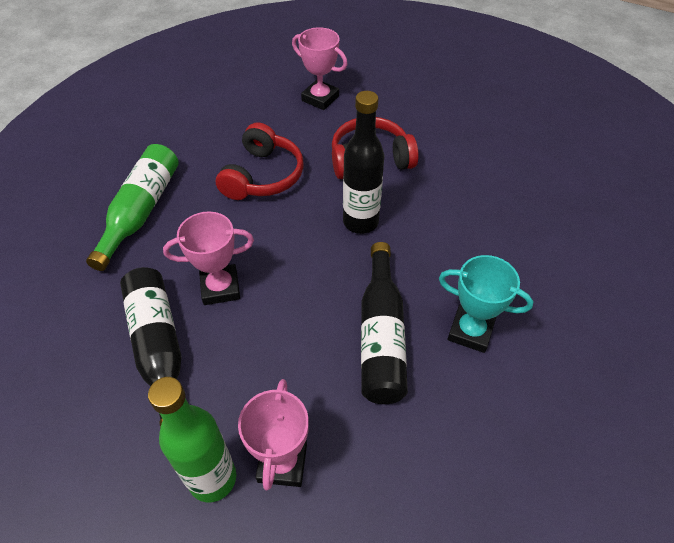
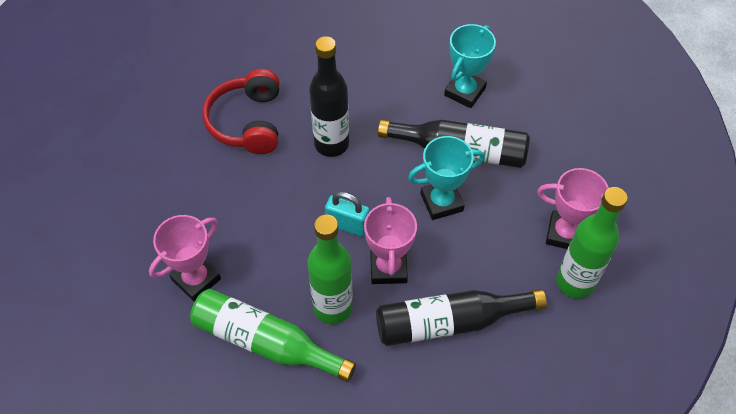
camera: 80 degrees left, 5 degrees up
(175, 251) = (333, 307): none -> green bottle
(263, 176) = (244, 219): red headphones -> none
(266, 248) = (347, 225): none -> turquoise padlock
(307, 325) = (441, 202): none -> turquoise trophy
(320, 98) = (132, 151): pink trophy -> pink trophy (196, 279)

